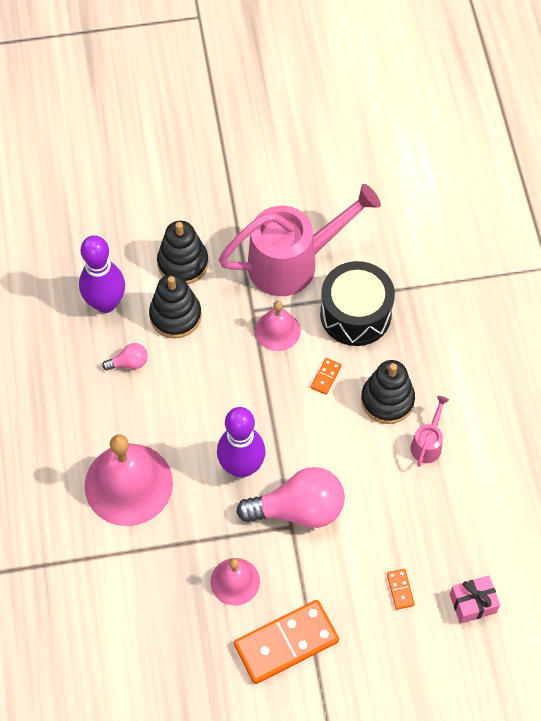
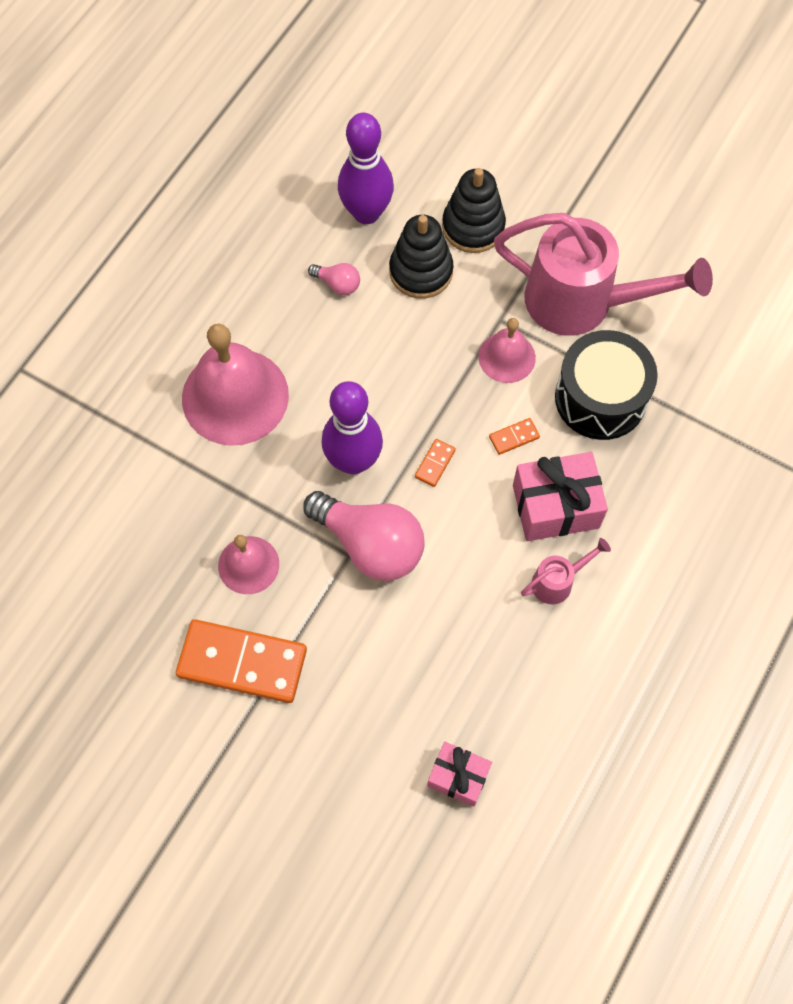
camera: 40 degrees right, 5 degrees up
(387, 400) = (555, 506): black stacking toy -> pink gift
(400, 589) = (398, 702): orange domino -> orange domino (435, 463)

